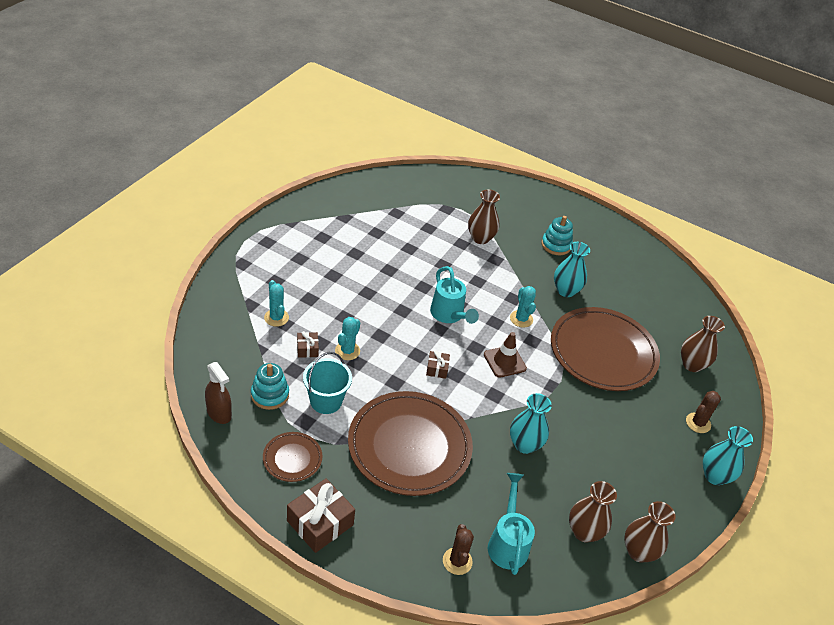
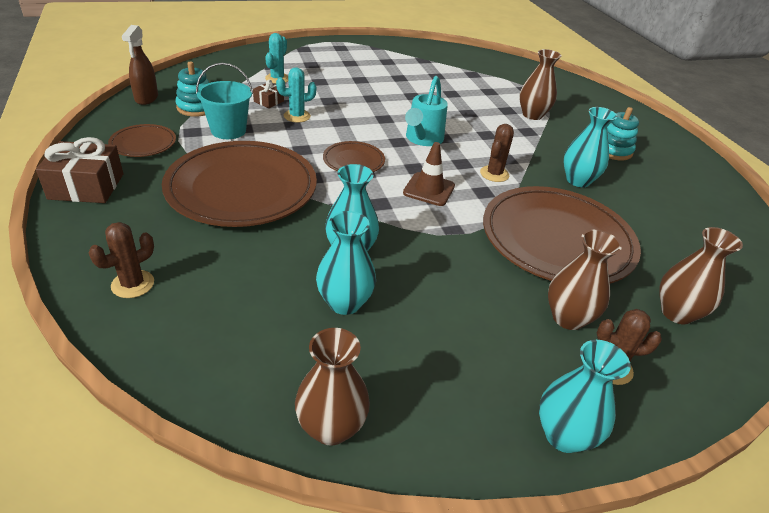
camera: 45 degrees right, 5 degrees down
(437, 369) = (353, 161): brown gift -> brown plate
(508, 542) = (202, 306): turquoise watering can -> none
(521, 319) = (494, 174): turquoise cactus -> brown cactus
(563, 481) = (344, 303): none -> turquoise vase
(584, 532) = (295, 358): brown vase -> brown vase (568, 318)

